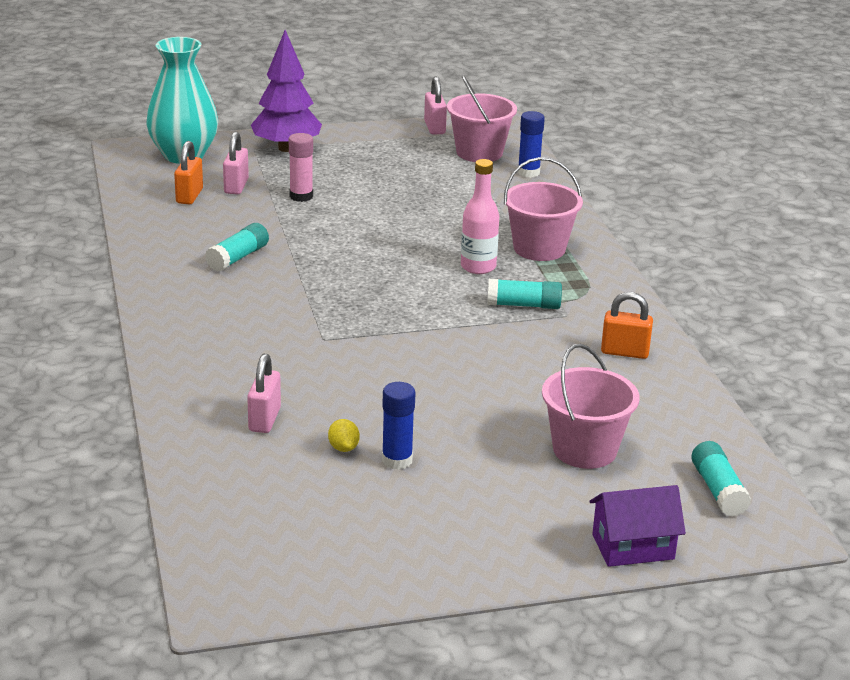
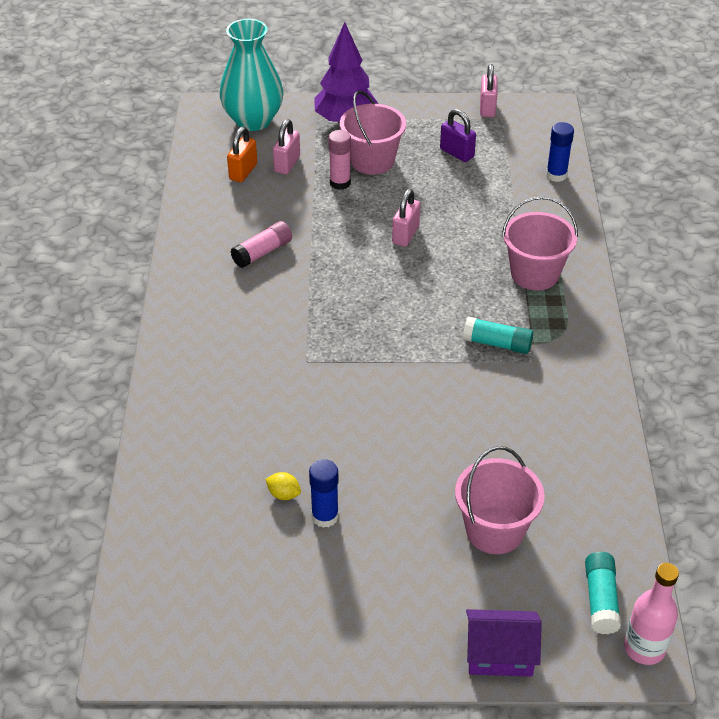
camera: 15 degrees right, 15 degrees up
(238, 258) = (262, 252): turquoise glue stick -> pink glue stick
(264, 419) = (227, 450): pink padlock -> pink padlock (405, 235)
(343, 448) = (283, 494): yellow lemon -> yellow lemon turned 60 degrees counterclockwise
(417, 164) = (457, 153): none -> purple padlock
(478, 267) = (471, 290): pink bottle -> pink bottle (644, 648)
(479, 152) = (518, 144): pink bucket -> pink bucket (372, 161)
(624, 352) = (571, 415): orange padlock -> none

